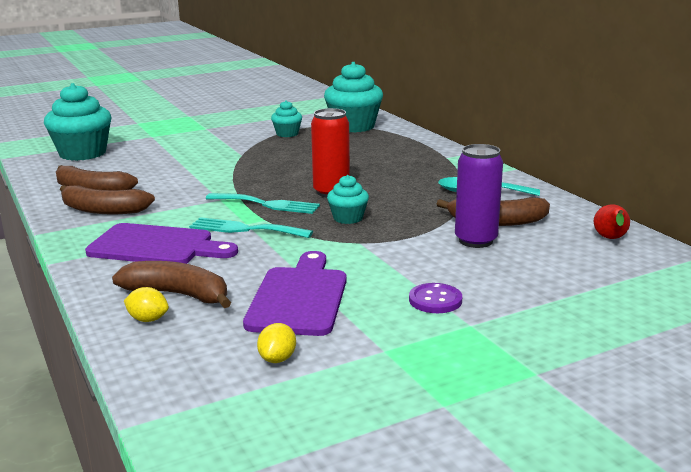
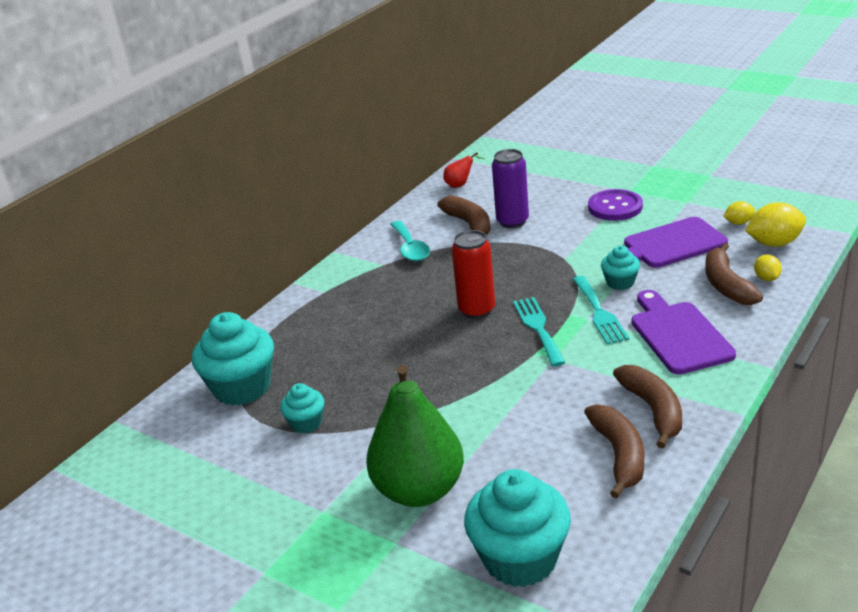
camera: 115 degrees left, 10 degrees up
(176, 145) = (419, 490): none -> green pear
(196, 358) = (774, 243): none -> yellow lemon
(348, 218) = (526, 280): turquoise cupcake -> turquoise cupcake (620, 282)
(435, 300) = (615, 207): purple button -> purple button, size x1.53

